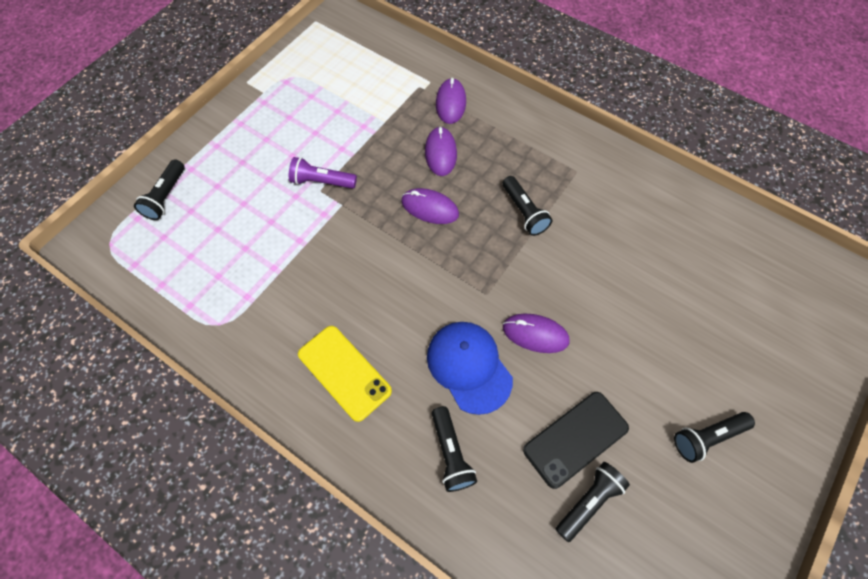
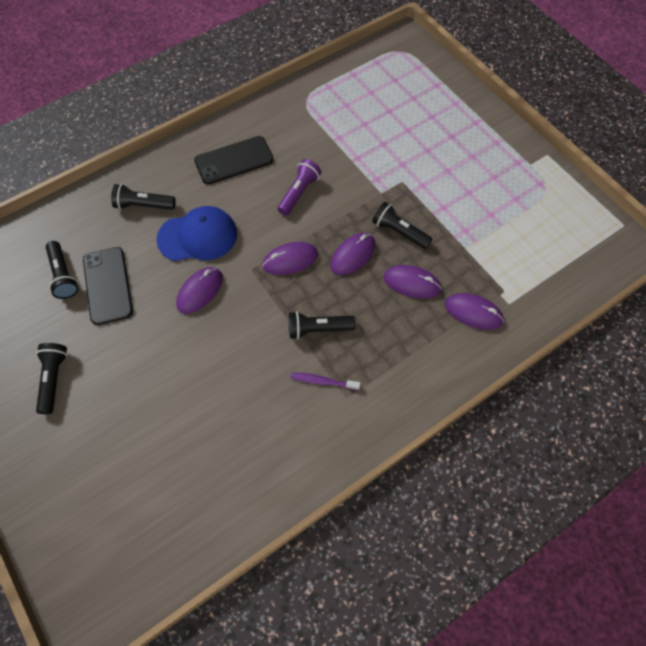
camera: 110 degrees right, 0 degrees up
(165, 196) = (432, 85): black flashlight -> black flashlight (399, 232)
(322, 181) = (411, 185): purple flashlight -> purple flashlight (299, 193)
(344, 372) = (234, 160): yellow phone -> black phone
(459, 261) = (290, 260): none -> purple mouse
(572, 193) = (322, 381): none -> purple toothbrush

